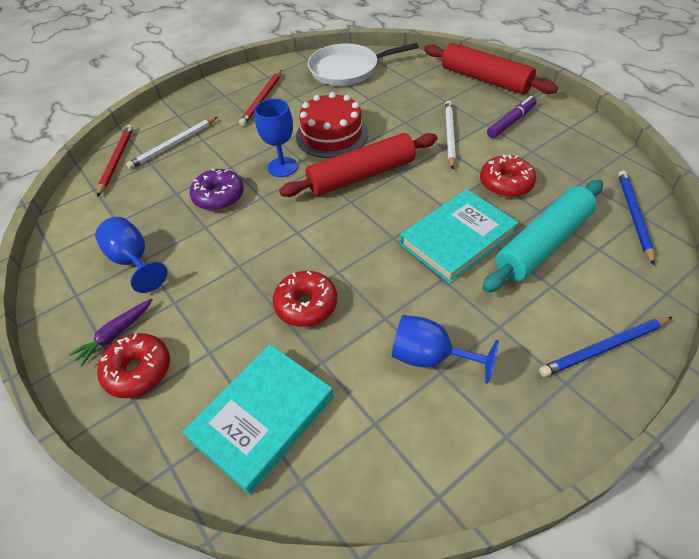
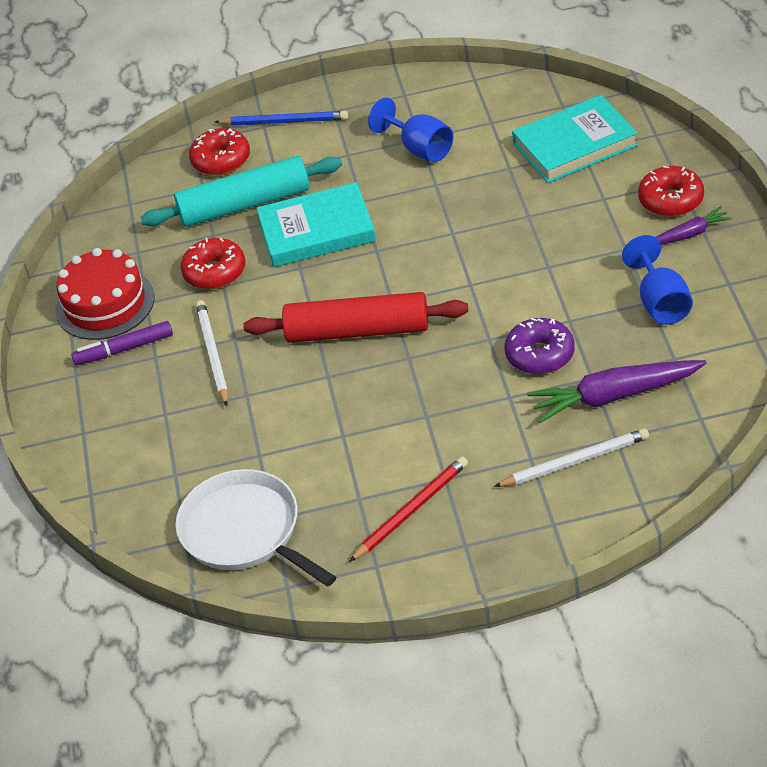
camera: 150 degrees left, 5 degrees down
(116, 160) = (663, 459): red pencil -> none
(156, 186) = (615, 396): none -> purple carrot
(282, 167) = (443, 373): blue goblet -> none
(306, 305) = (499, 212): red donut -> red donut (221, 160)
(332, 135) = (352, 405): red cake -> red cake (105, 304)
(347, 69) = (245, 532): white pan -> white pan turned 150 degrees counterclockwise
(449, 135) = (213, 354): white pencil -> white pencil turned 135 degrees clockwise
(485, 79) = (78, 433): red rolling pin -> none
(633, 216) = (137, 205): blue pencil -> none

